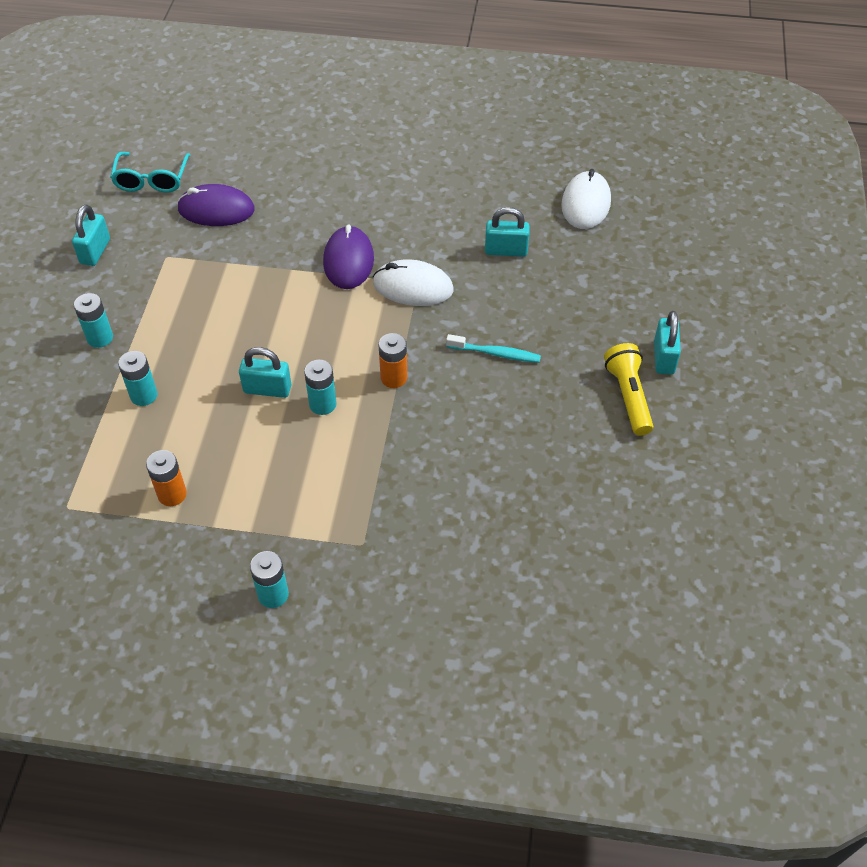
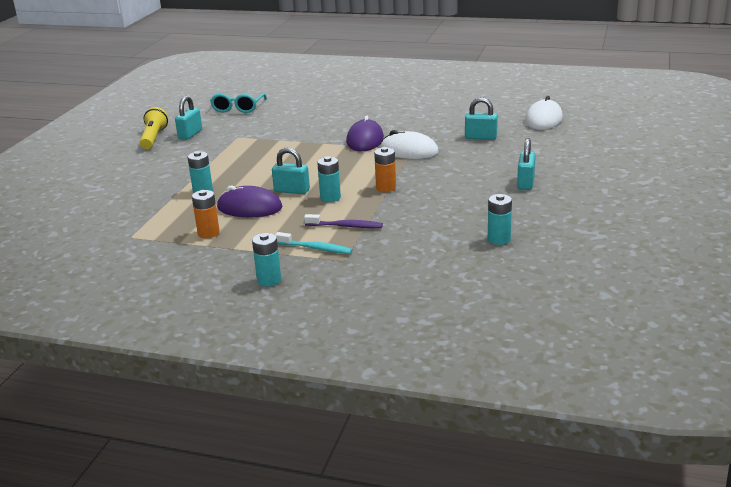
camera: 10 degrees right, 25 degrees down
(100, 338) = (181, 168): turquoise battery -> turquoise battery (499, 239)
(216, 210) = (278, 119): purple mouse -> purple mouse (249, 208)
(353, 469) = (346, 226): none -> purple toothbrush
(496, 353) = (465, 179): turquoise toothbrush -> turquoise toothbrush (316, 248)
(628, 396) = (565, 199): yellow flashlight -> yellow flashlight (153, 138)
(664, 358) = (595, 183): turquoise padlock -> turquoise padlock (525, 183)

